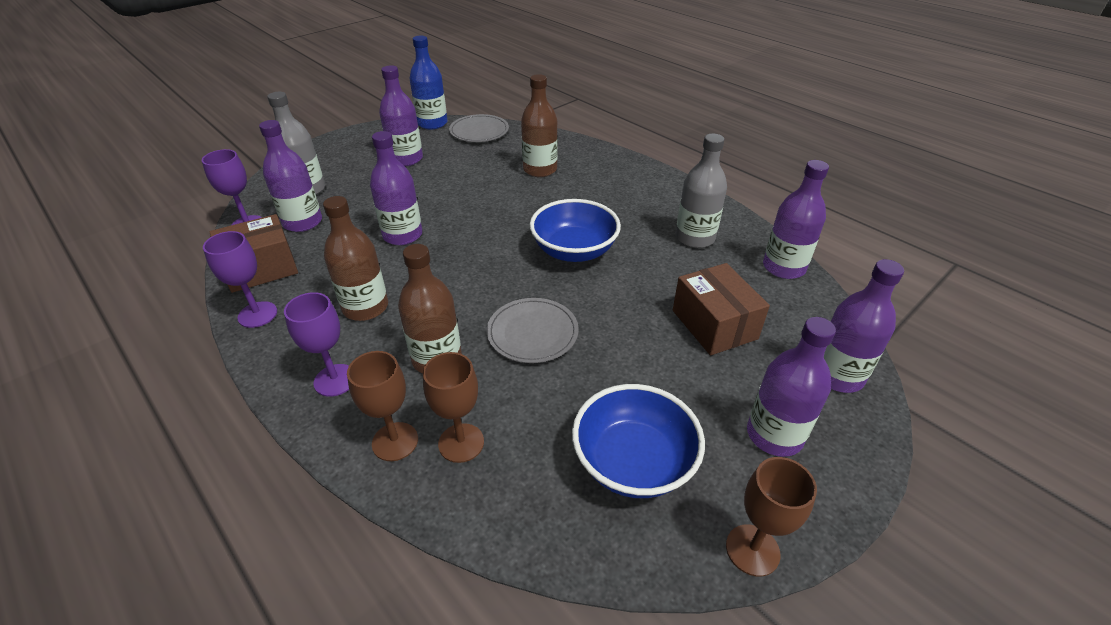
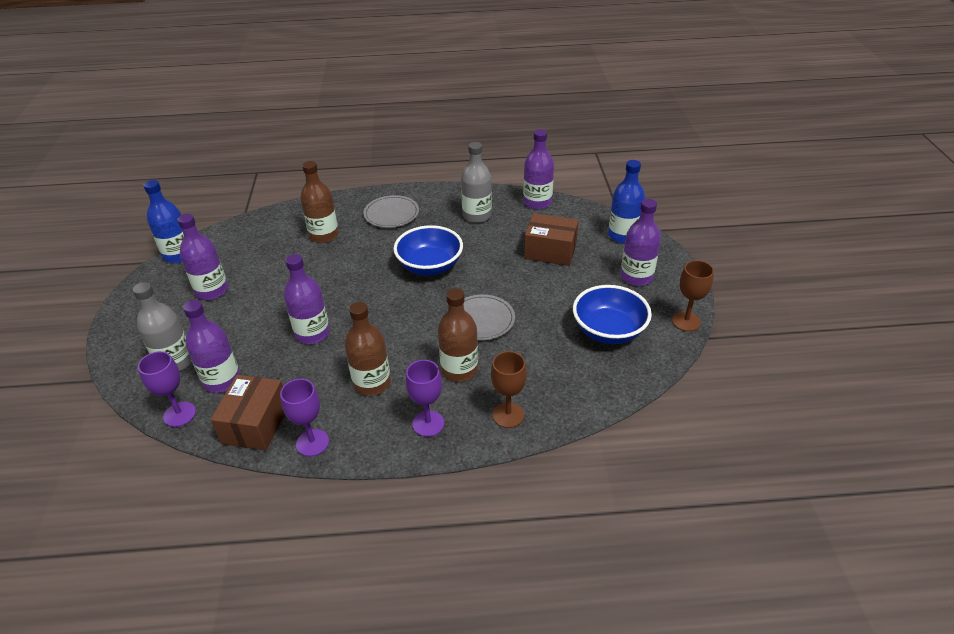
camera: 50 degrees left, 0 degrees up
(461, 443) = (536, 388): brown goblet -> none
(479, 131) = (229, 237): grey plate -> grey plate (391, 214)
(837, 375) = (623, 235): purple bottle -> blue bottle

